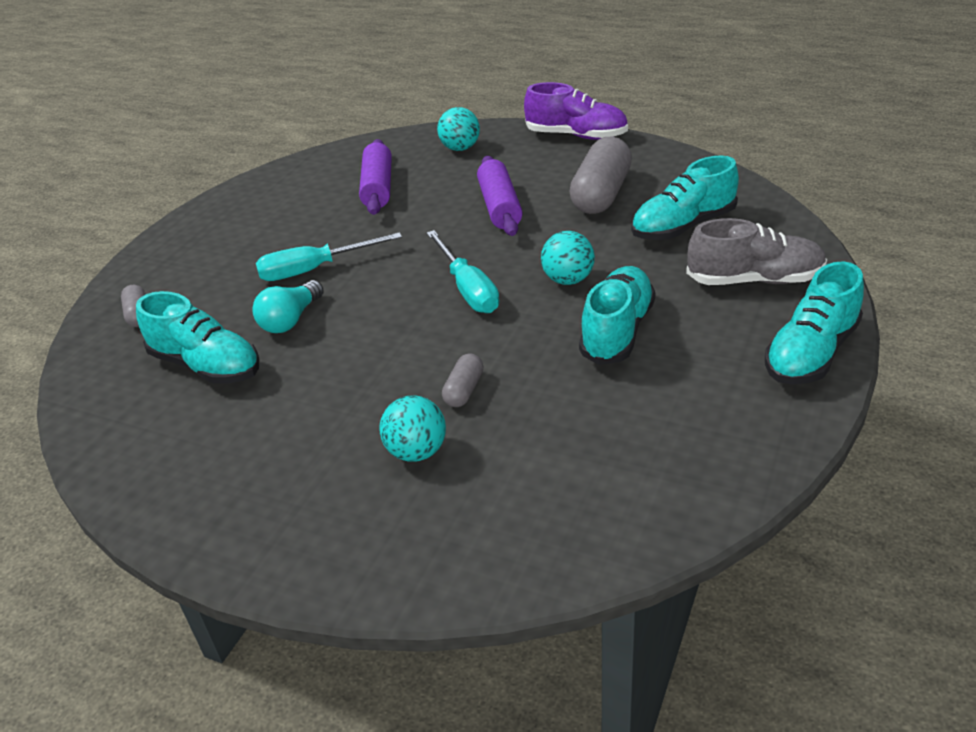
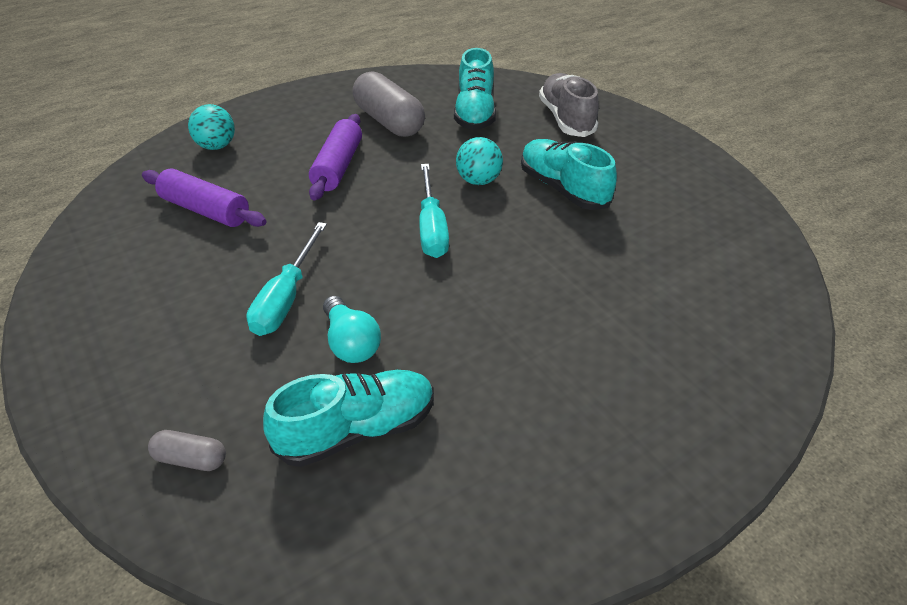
camera: 60 degrees left, 5 degrees up
(416, 452) = (616, 337): turquoise ball -> none
(464, 390) = (562, 283): grey capsule -> none
(467, 289) = (431, 228): turquoise screwdriver -> turquoise screwdriver turned 75 degrees clockwise
(499, 207) = (338, 166): purple rolling pin -> purple rolling pin turned 75 degrees clockwise
(576, 136) = (292, 95): purple shoe -> none
(754, 280) = (566, 119): grey shoe -> grey shoe turned 45 degrees counterclockwise
(811, 353) = (658, 137): turquoise shoe -> none

